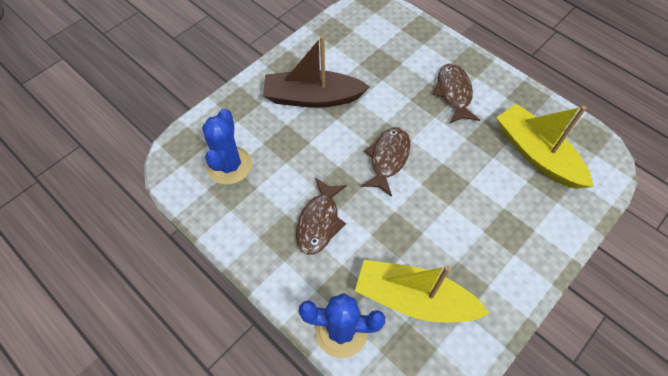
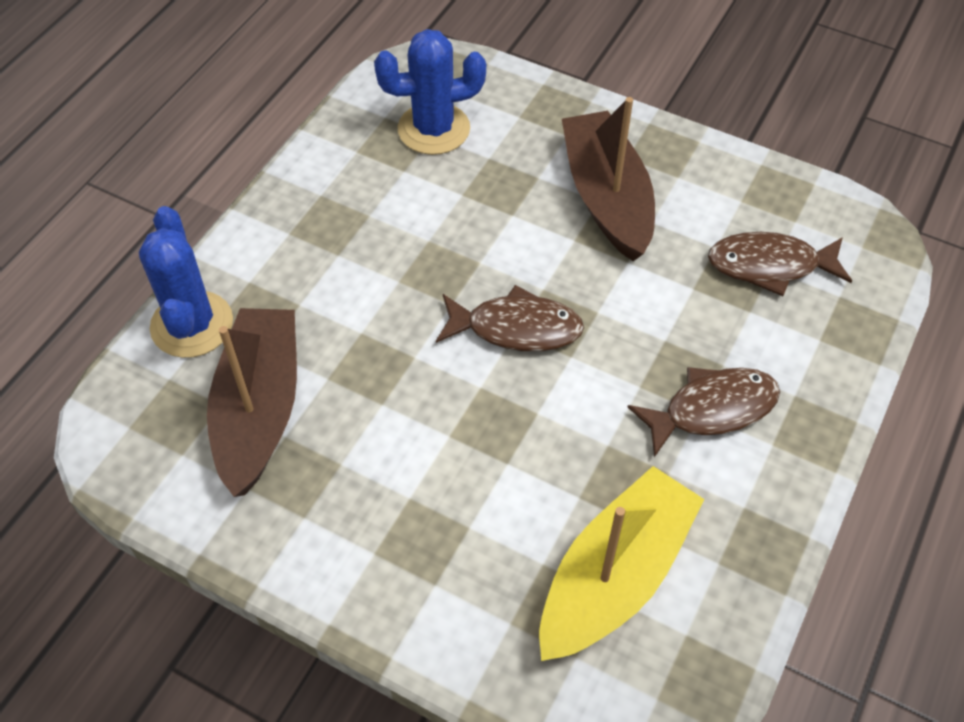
camera: 75 degrees right, 5 degrees down
(319, 222) = (365, 260): brown fish -> brown fish (770, 266)
(413, 299) = (259, 409): yellow boat -> brown boat

